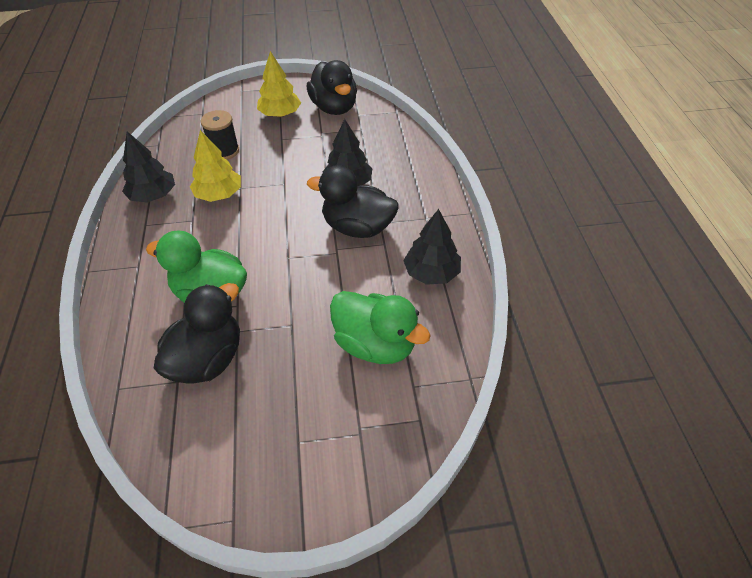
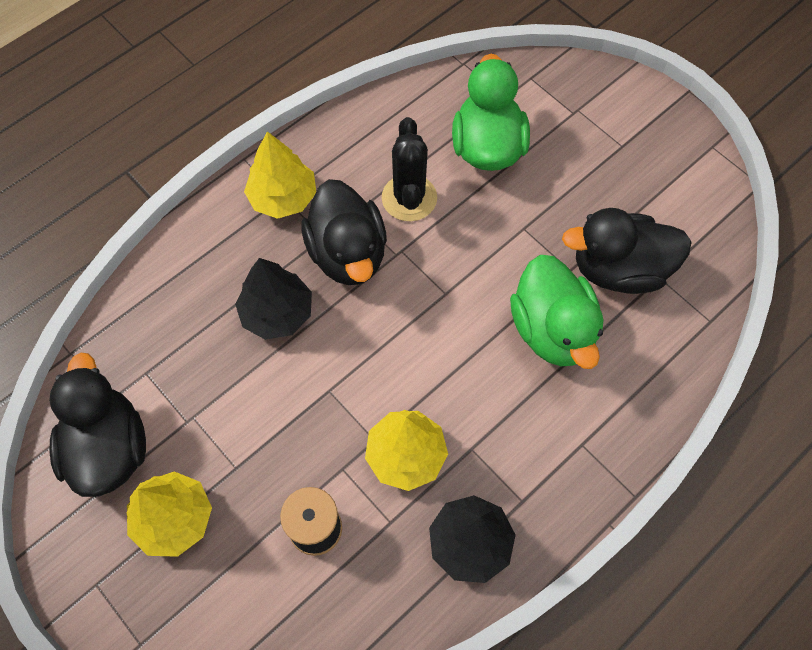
camera: 125 degrees left, 15 degrees up
(334, 108) = (109, 448): black duck -> black duck turned 45 degrees counterclockwise
(371, 276) = (409, 198): none -> black cactus
(424, 217) = (283, 197): none -> yellow tree
(431, 273) = (364, 149): black tree -> none

